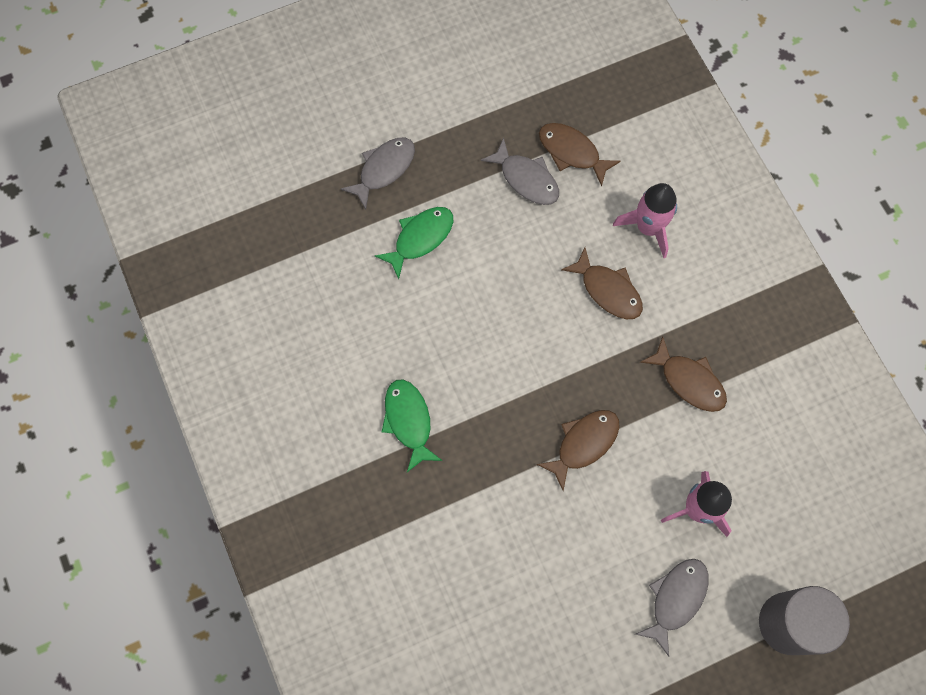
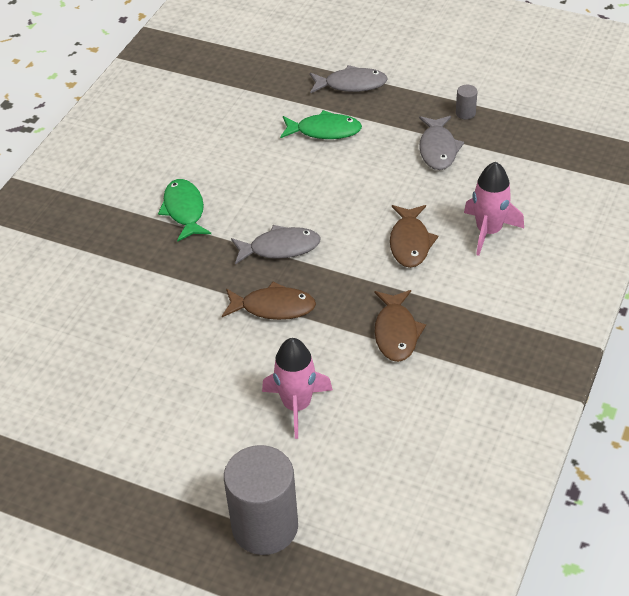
camera: 50 degrees right, 25 degrees down
(408, 421) = (184, 210): green fish -> green fish turned 45 degrees counterclockwise
(505, 123) = (465, 113): none -> grey cylinder
(572, 152) = (490, 157): brown fish -> none
(676, 599) = (208, 440): grey fish -> grey fish (280, 248)

